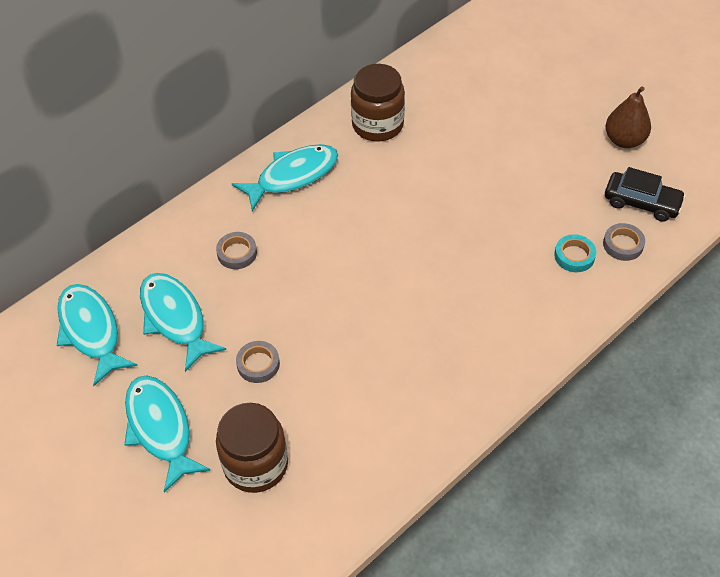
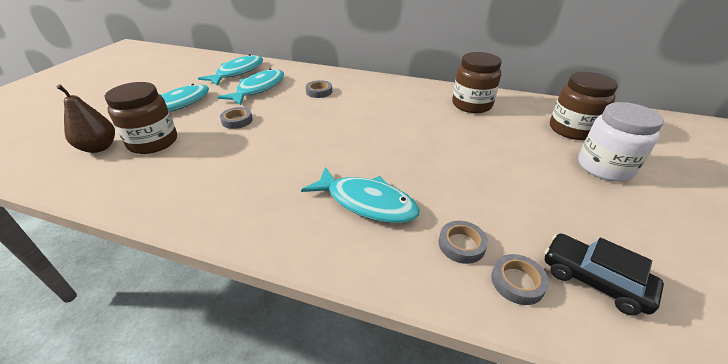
camera: 60 degrees right, 15 degrees down
(292, 176) = (394, 91): turquoise fish -> turquoise fish (366, 202)
(476, 80) = (572, 129): none -> brown jar
(541, 103) = (604, 167): none -> white jar
(574, 256) = (461, 245): turquoise tape -> grey tape
(624, 140) = (651, 236): brown pear -> brown pear (99, 147)
(642, 202) = (593, 280): black car -> black car turned 135 degrees clockwise

